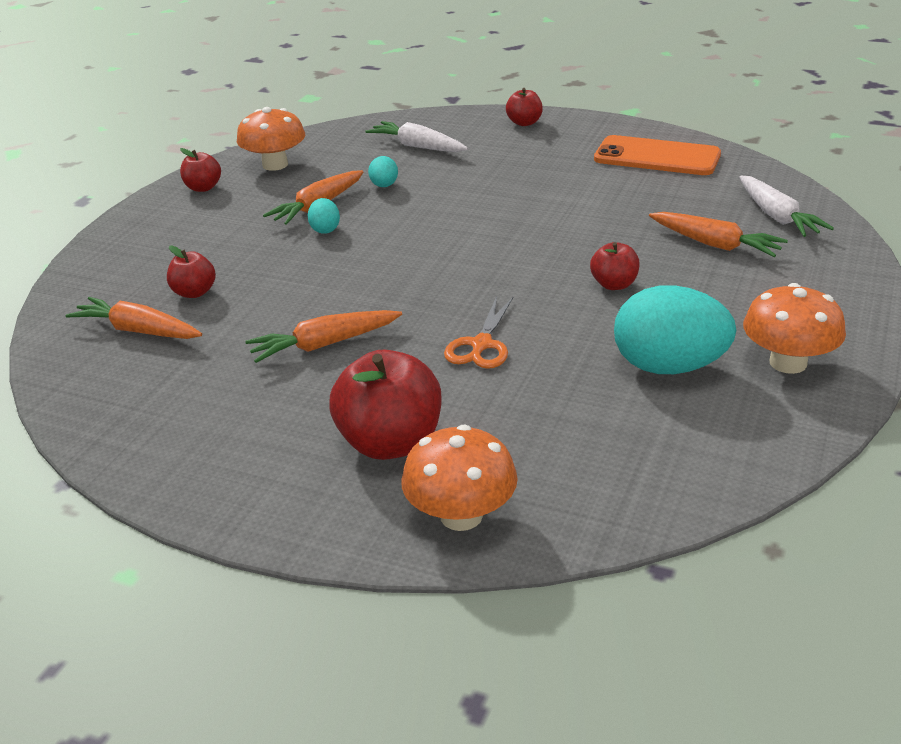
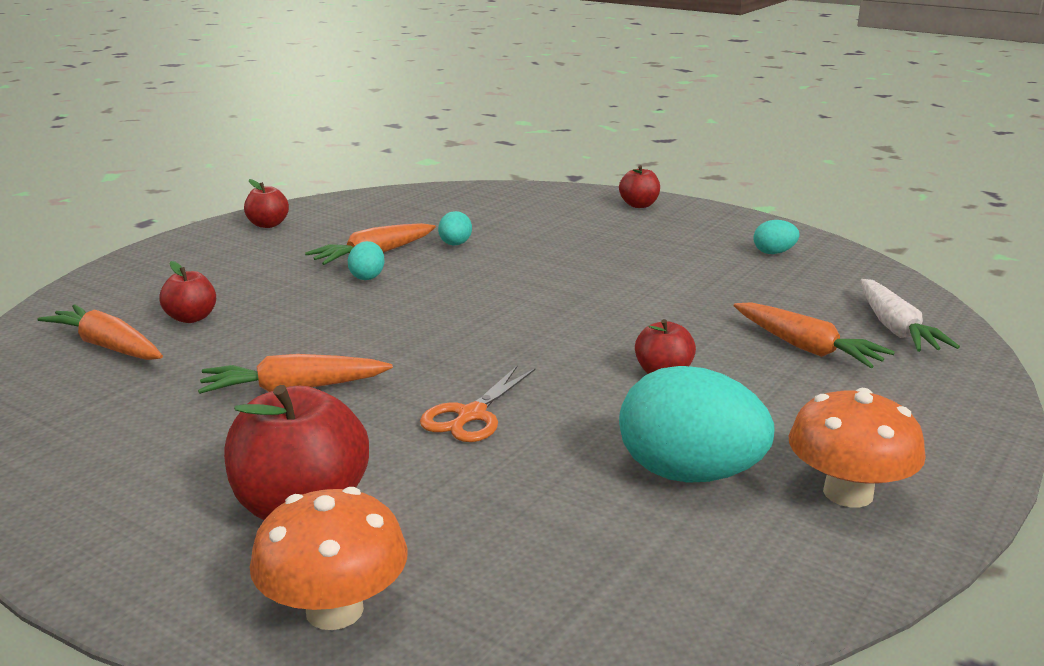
camera: 10 degrees right, 10 degrees down
(275, 165) = (354, 213): orange mushroom -> none
(418, 146) = (512, 214): white carrot -> none
(657, 157) = (774, 253): orange phone -> turquoise egg

